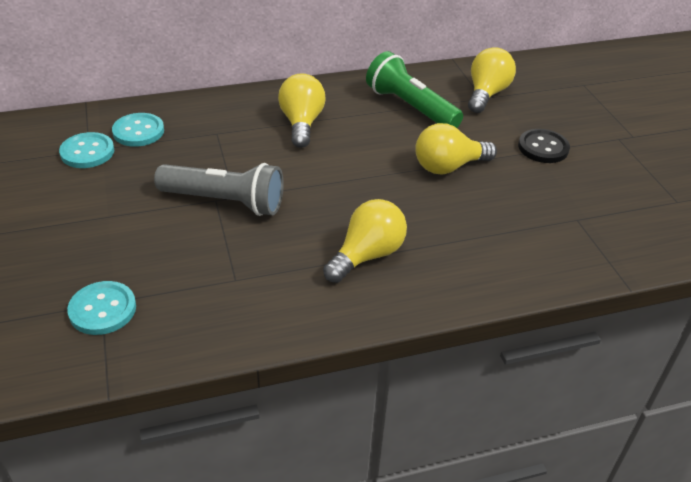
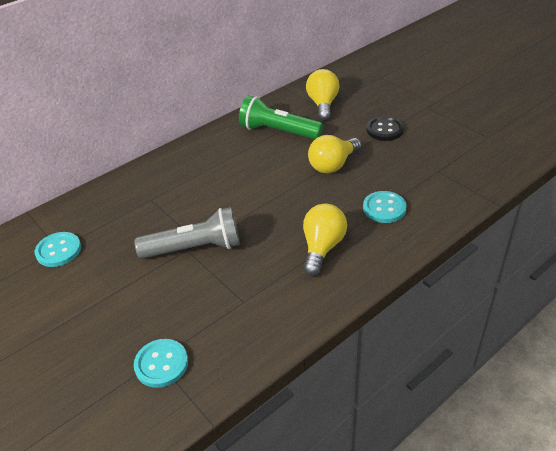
camera: 20 degrees left, 0 degrees up
(138, 131) = (88, 220): turquoise button -> turquoise button (384, 208)
(301, 123) = (209, 170): yellow light bulb -> none

